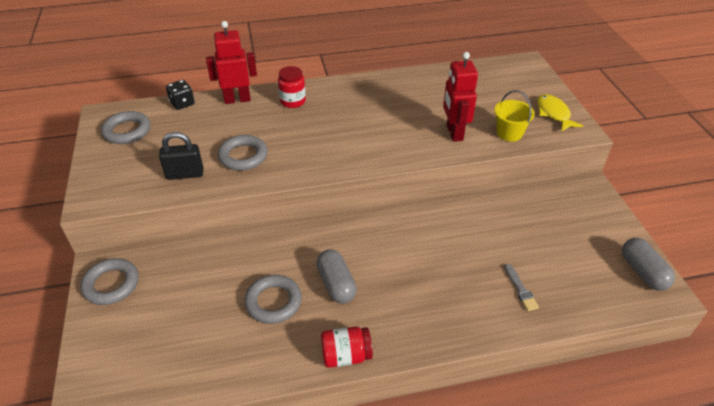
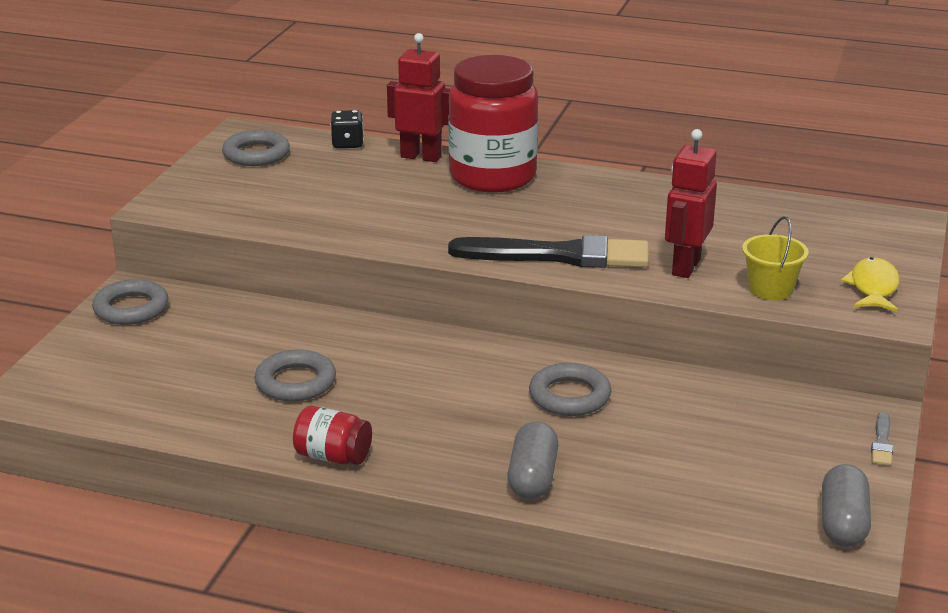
camera: 30 degrees right, 15 degrees down
(185, 174) = (284, 212): black padlock -> none
(243, 156) = (370, 214): grey ring -> grey ring (569, 396)
(293, 101) = (492, 176): red jar -> red jar, size x2.17
(336, 284) = (387, 392): grey capsule -> grey capsule (532, 477)
(381, 149) = (559, 255): none -> black brush
(520, 289) = (630, 478): grey brush -> grey brush (882, 442)

